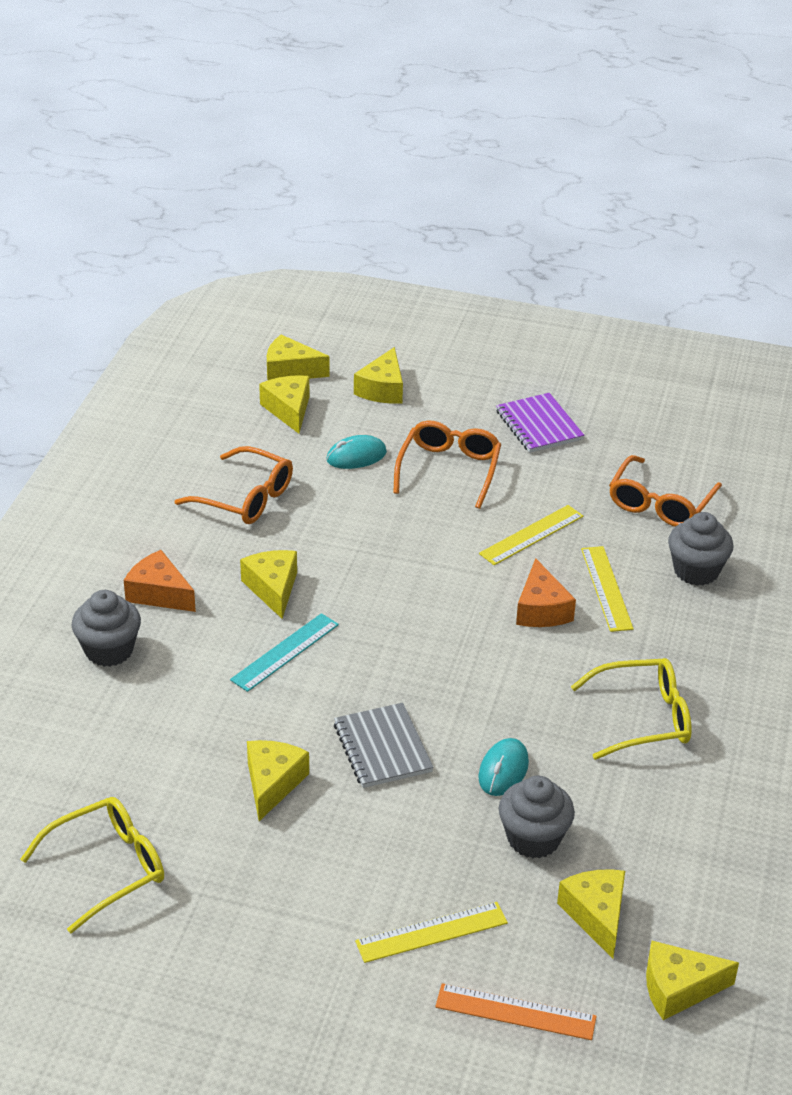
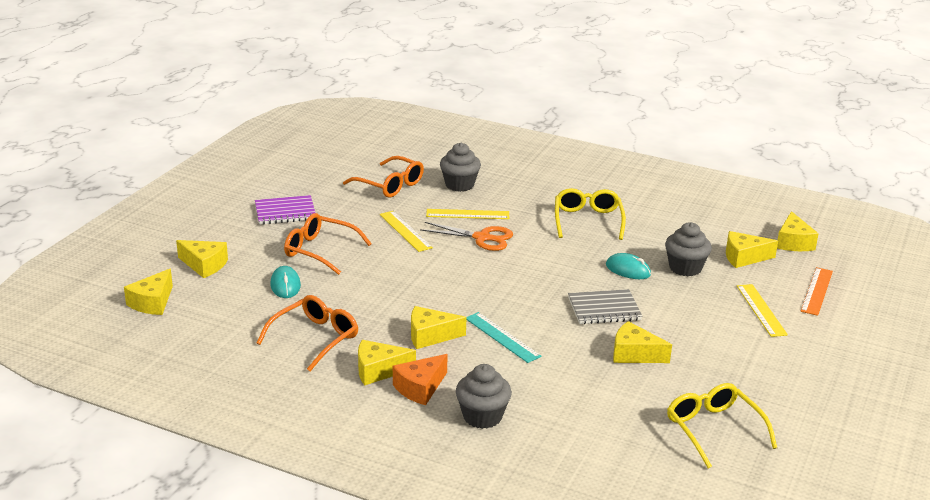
camera: 80 degrees left, 10 degrees down
(289, 410) = (208, 308): yellow cheese -> yellow cheese (378, 370)
(541, 609) = (482, 238): orange cheese -> orange scissors

